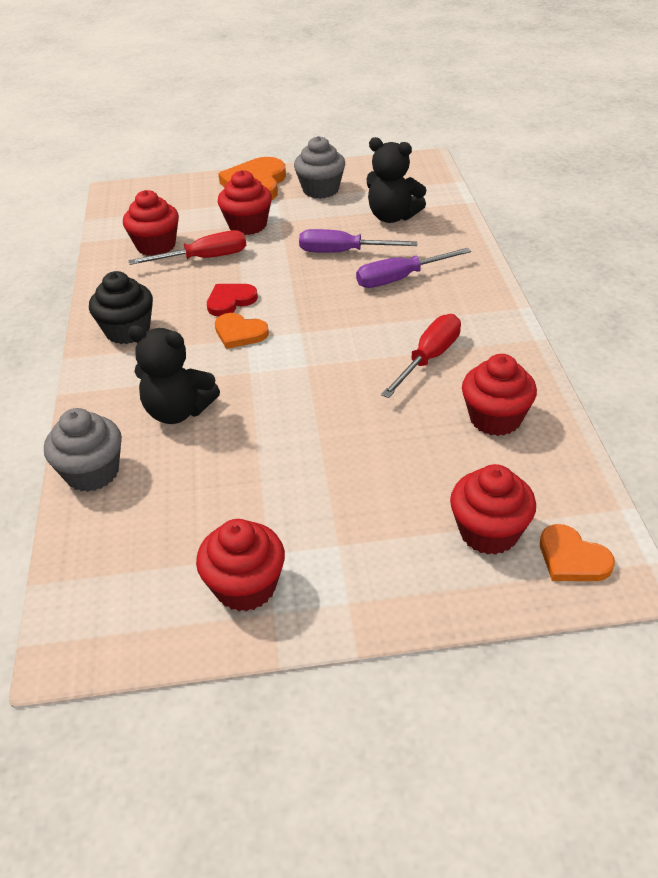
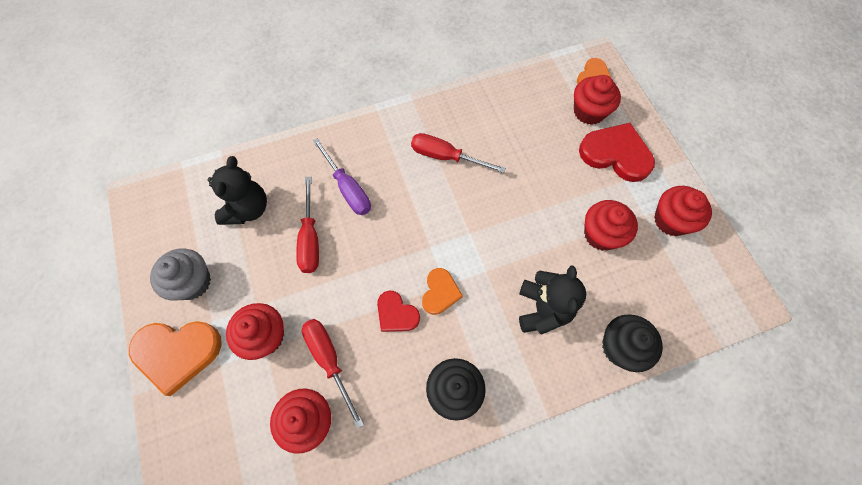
camera: 105 degrees left, 25 degrees up
(92, 472) = (621, 347): grey cupcake -> black cupcake
(343, 252) = (310, 238): purple screwdriver -> red screwdriver
(392, 547) = (616, 154): none -> red heart
(495, 418) = (497, 115): red cupcake -> red cupcake (601, 234)

